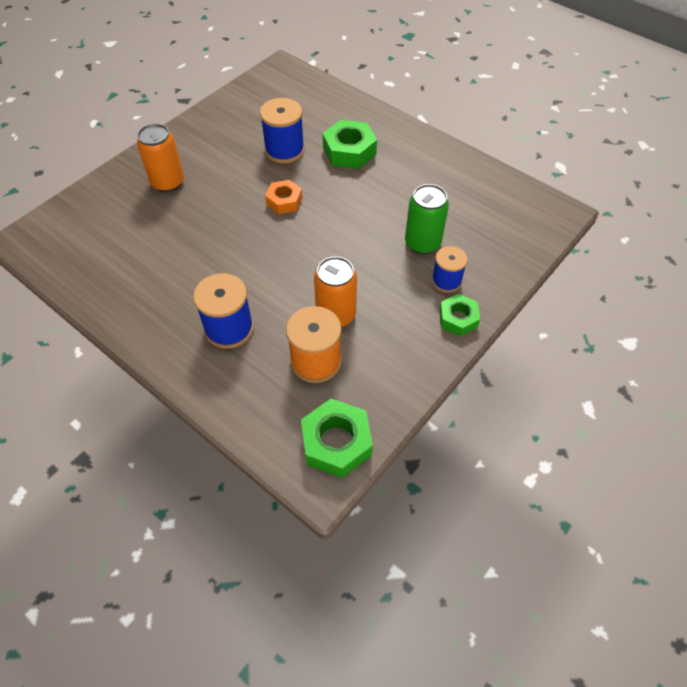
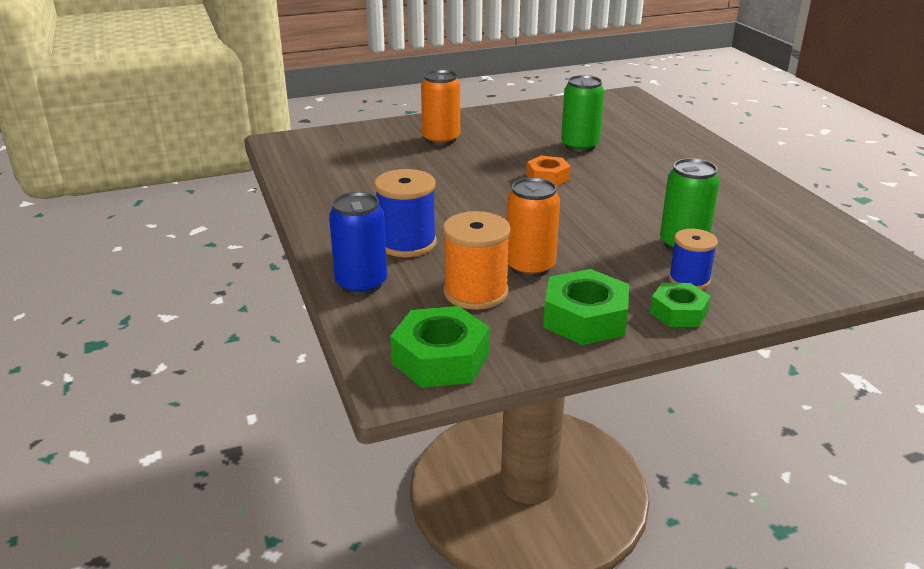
camera: 30 degrees right, 25 degrees down
(226, 392) = (361, 284): none -> blue can
(284, 150) = (579, 146): blue spool -> green can
(349, 151) = (652, 162): green nut -> green nut (585, 318)

